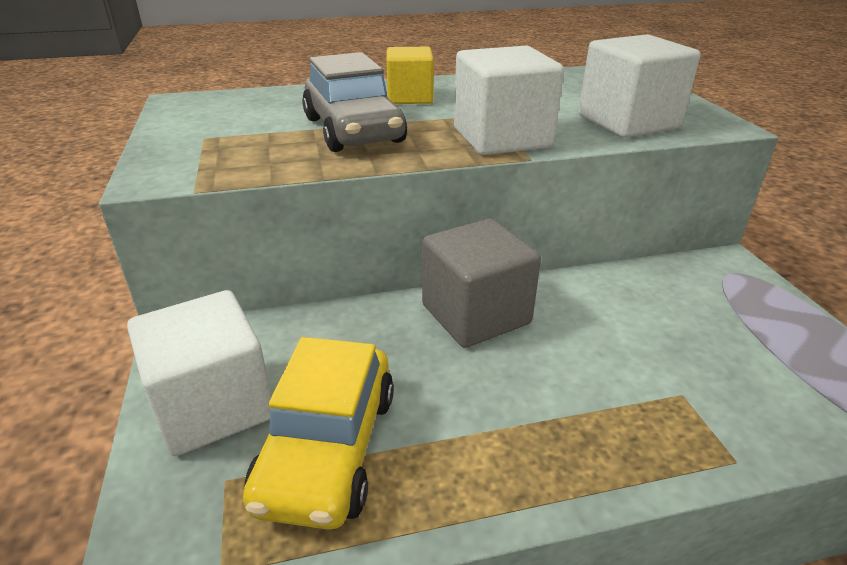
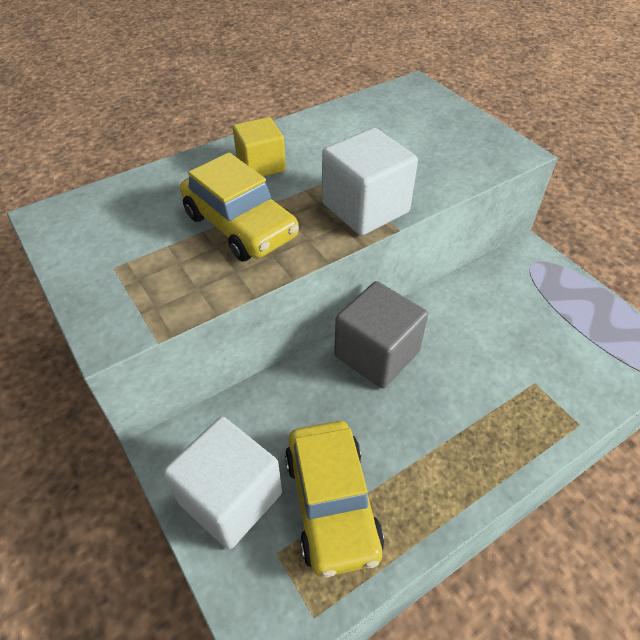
camera: 20 degrees left, 15 degrees up
(353, 130) = (240, 226): grey car -> yellow car
(628, 122) = (449, 163): white cube -> none

